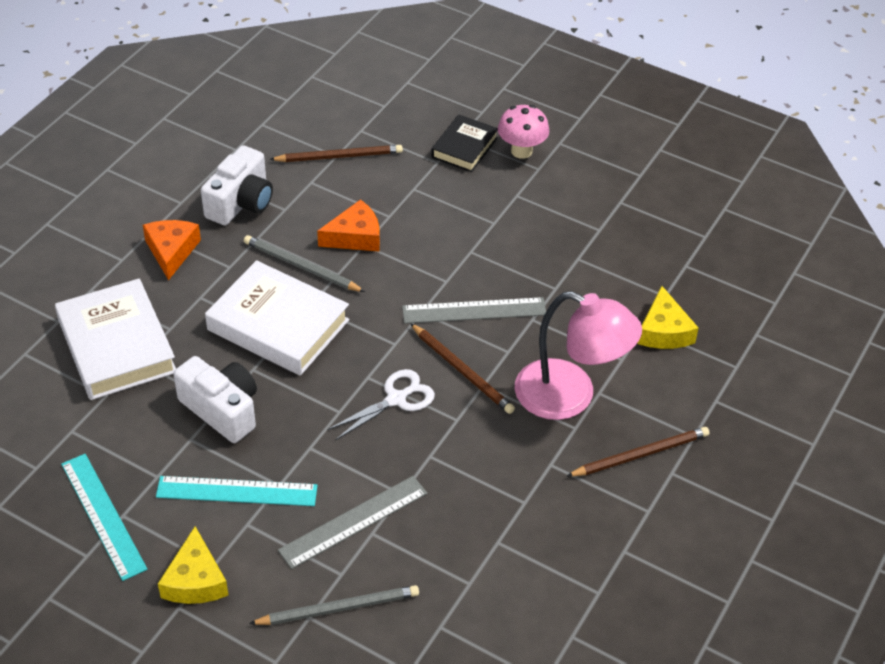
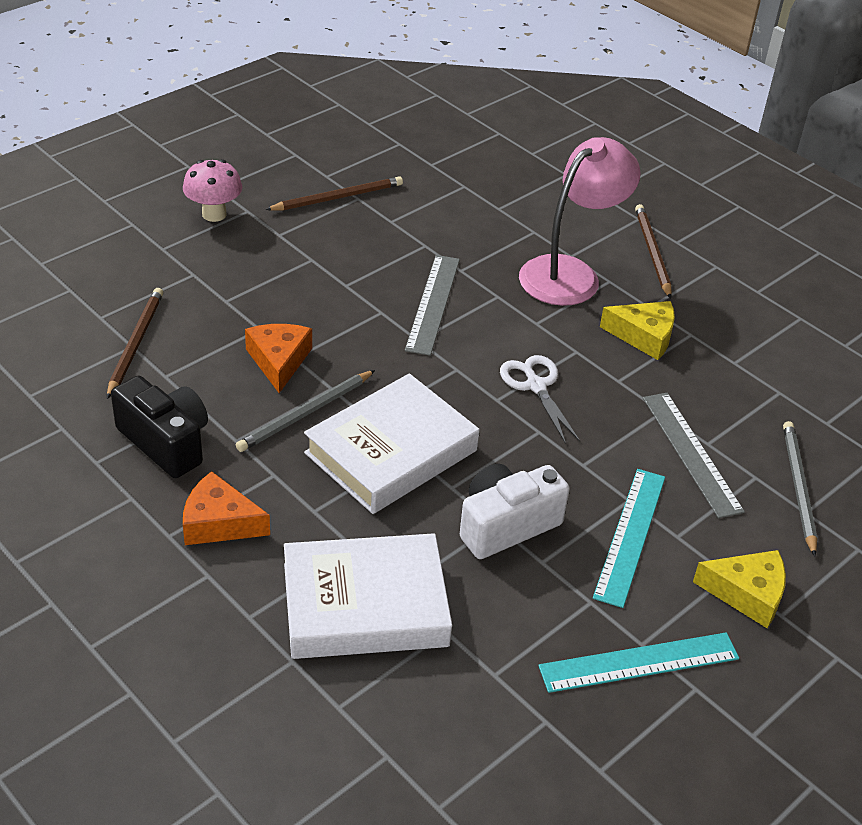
camera: 75 degrees left, 5 degrees down
(241, 202) = (166, 442): white camera -> black camera
(462, 371) = (513, 332): brown pencil -> brown pencil (338, 197)
(464, 147) = (182, 250): black book -> none
(664, 331) = (509, 199): yellow cheese -> yellow cheese (644, 336)

